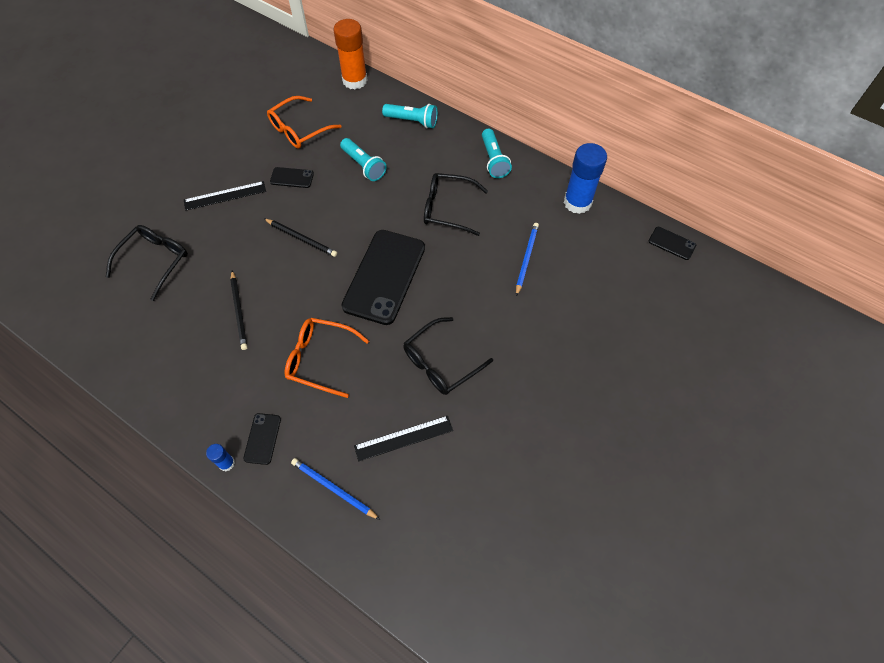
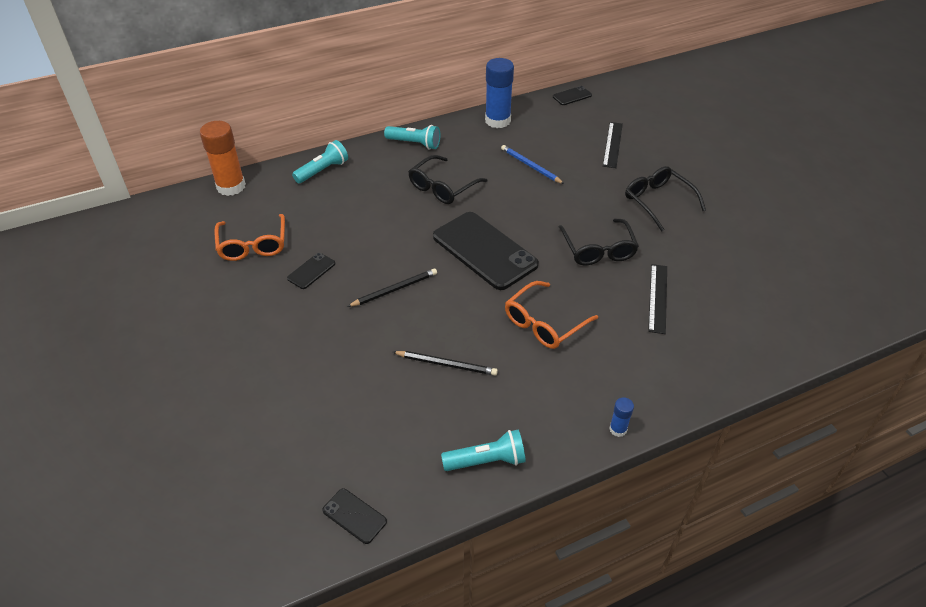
camera: 60 degrees left, 15 degrees down
(154, 261) = (323, 416): black glasses -> black glasses (658, 202)
(225, 196) = (286, 329): black ruler -> black ruler (613, 144)
(262, 438) = (605, 393): black phone -> black phone (354, 516)
(334, 489) = (684, 359): blue pencil -> none
(364, 166) = (345, 218): turquoise flashlight -> turquoise flashlight (487, 461)

